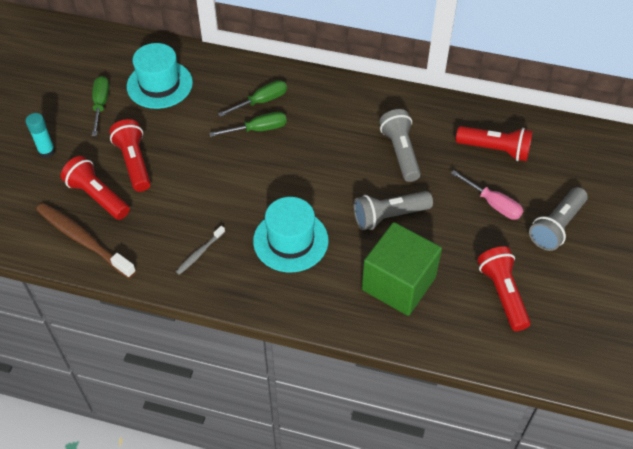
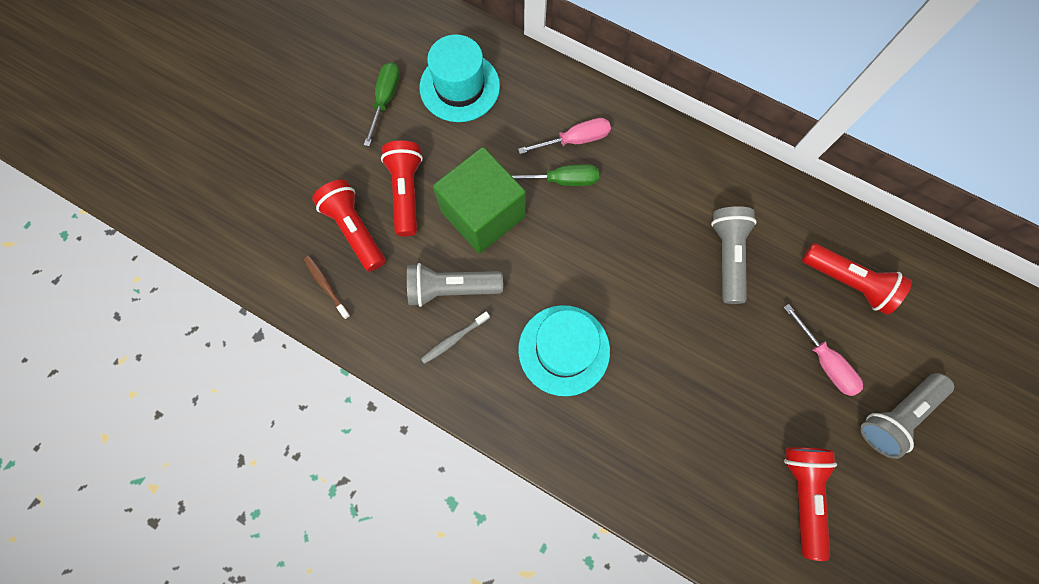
camera: 15 degrees right, 20 degrees up
(47, 151) = (310, 152): turquoise glue stick -> none
(83, 240) = (326, 286): brown toothbrush -> brown toothbrush, size x0.50
(261, 101) = (575, 140): green screwdriver -> pink screwdriver
(389, 216) = (690, 346): grey flashlight -> grey flashlight (451, 288)
(398, 283) = (678, 445): green cube -> green cube (483, 214)

